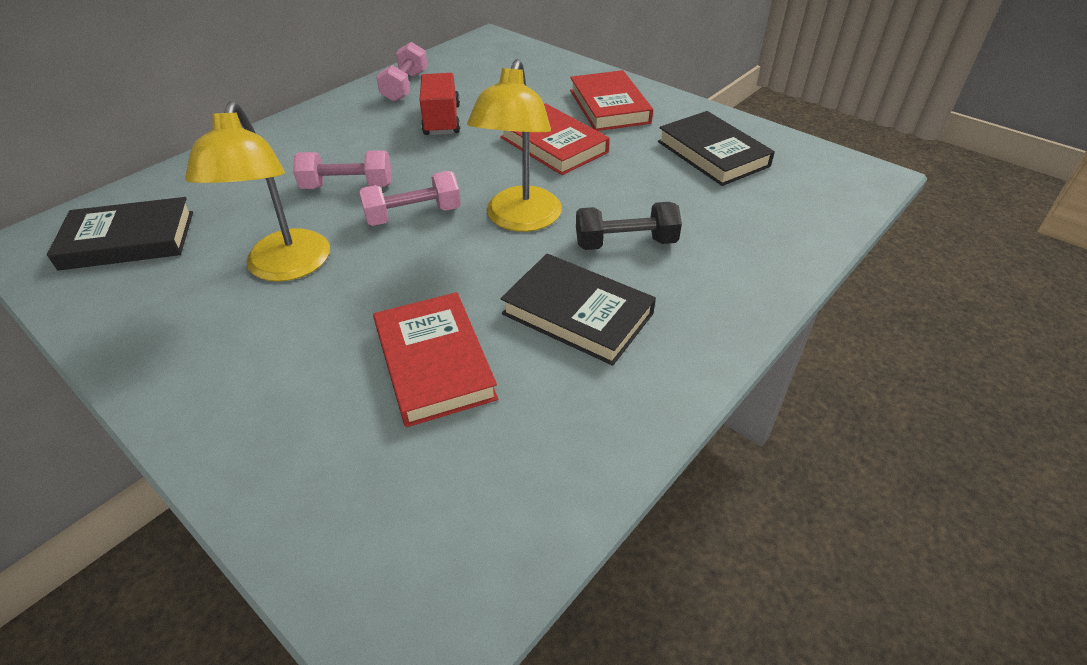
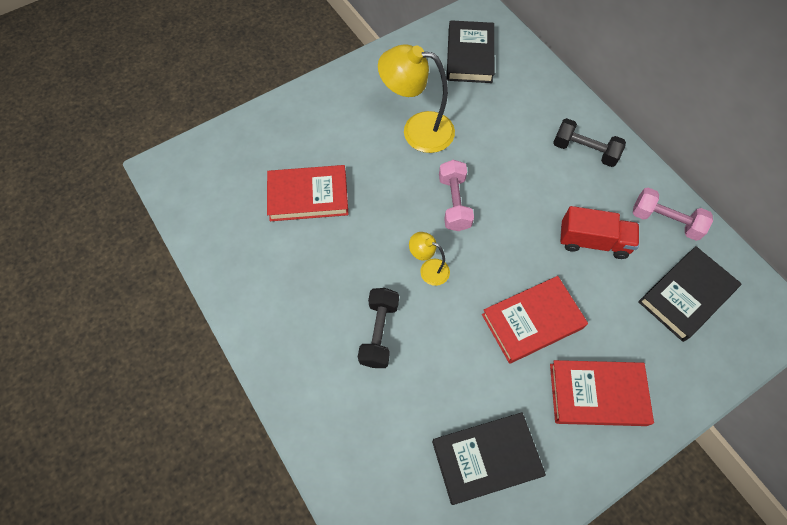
camera: 105 degrees right, 20 degrees up
(317, 134) = (584, 151): none -> black dumbbell
(348, 186) = (502, 167): pink dumbbell -> none
(520, 220) = (428, 269): yellow lamp -> yellow lamp, size x0.51
(577, 314) = (319, 279): black book -> black book (686, 295)

